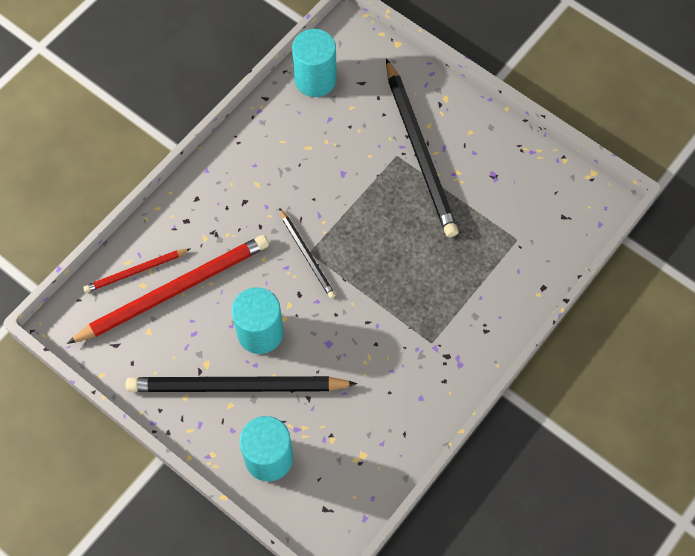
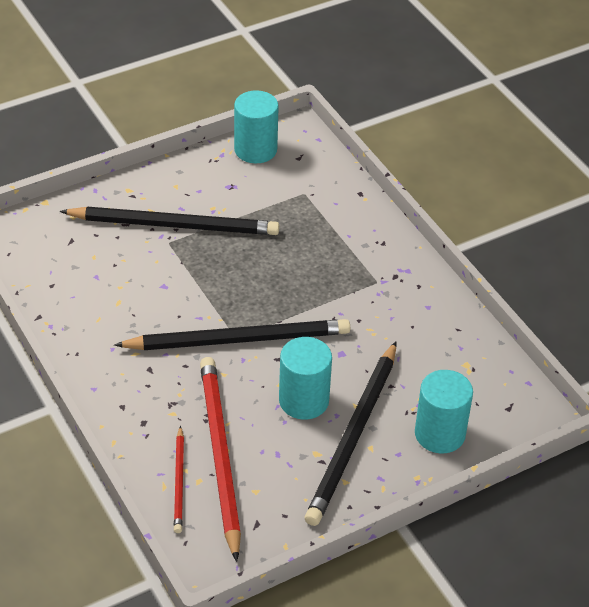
camera: 70 degrees left, 20 degrees down
(307, 255) = (238, 340): black pencil -> black pencil, size x1.95
(315, 79) = (43, 272): turquoise cylinder -> turquoise cylinder (255, 149)

